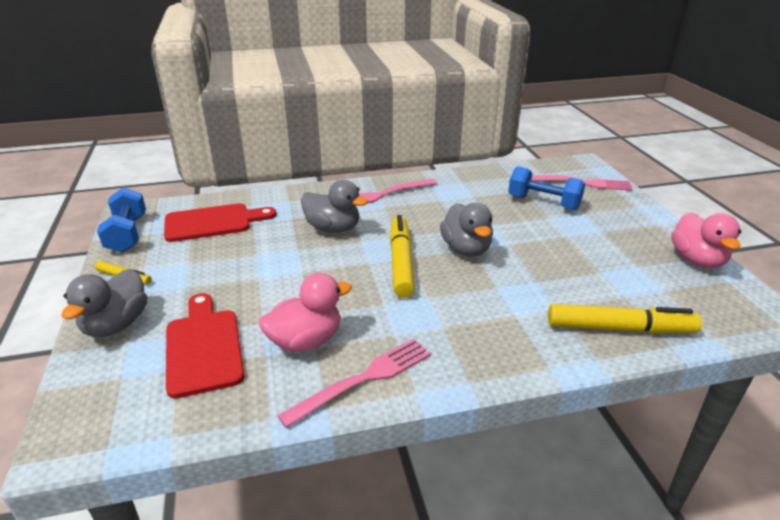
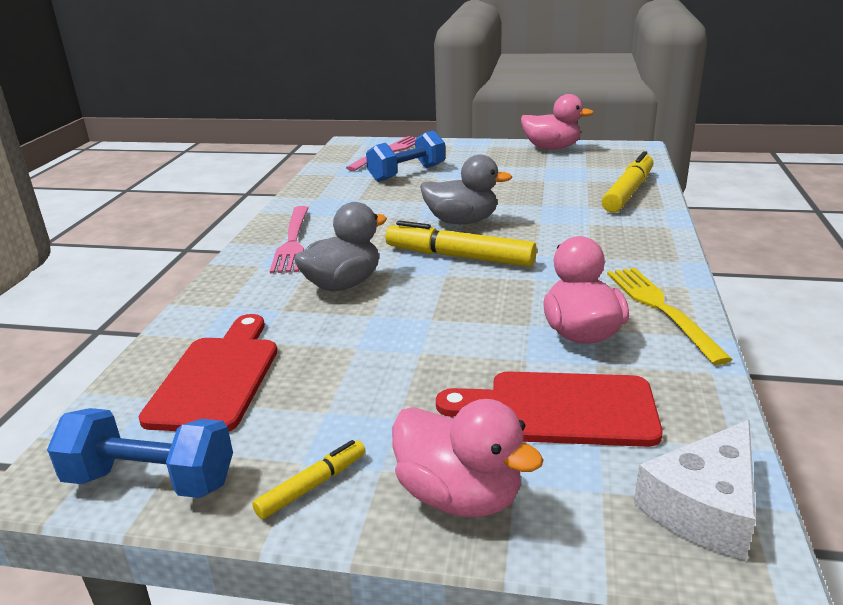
camera: 65 degrees left, 5 degrees down
(105, 425) = (704, 507): none -> white cheese
(116, 324) = (459, 496): grey duck -> pink duck
(365, 378) = (659, 308): pink fork -> yellow fork

